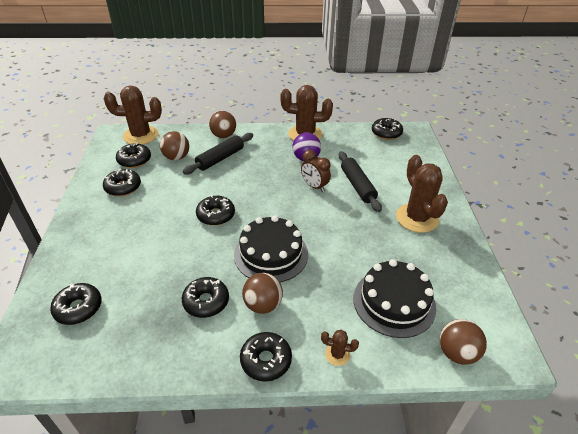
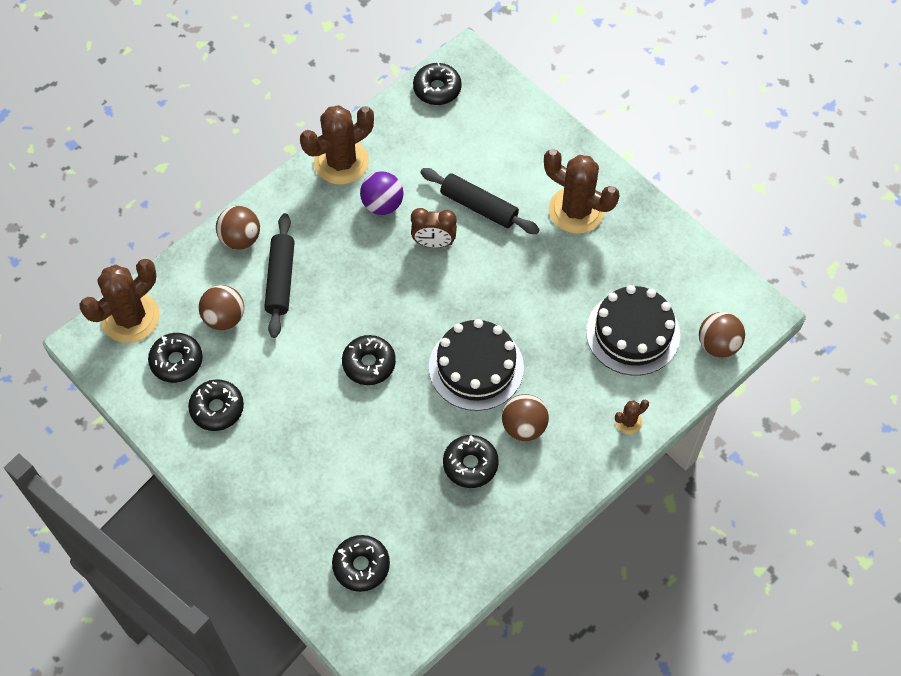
camera: 40 degrees left, 20 degrees up
(266, 360) = (577, 474): black donut -> none

